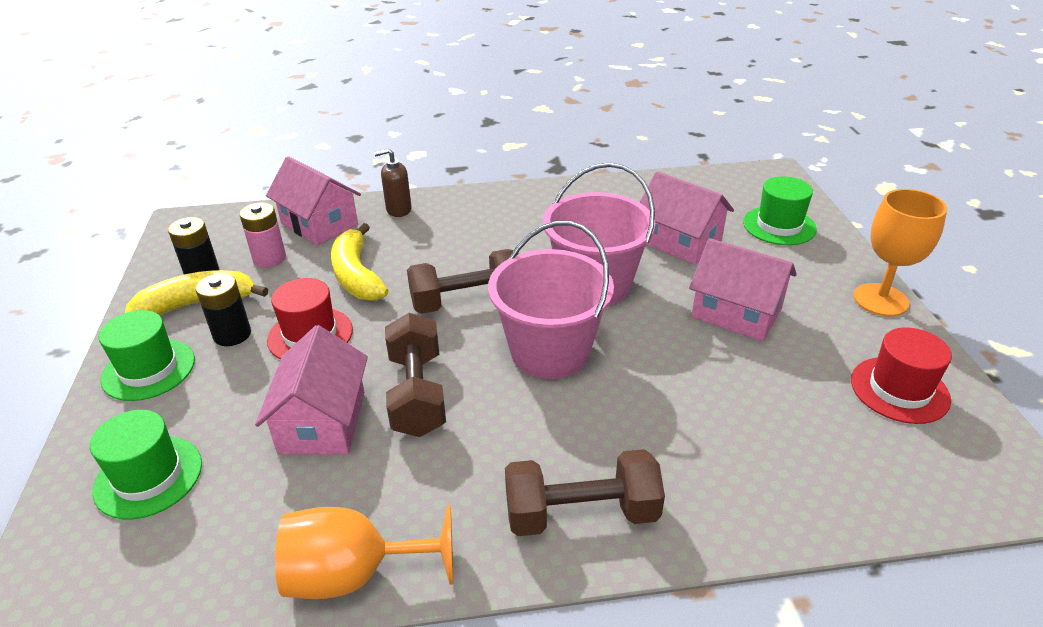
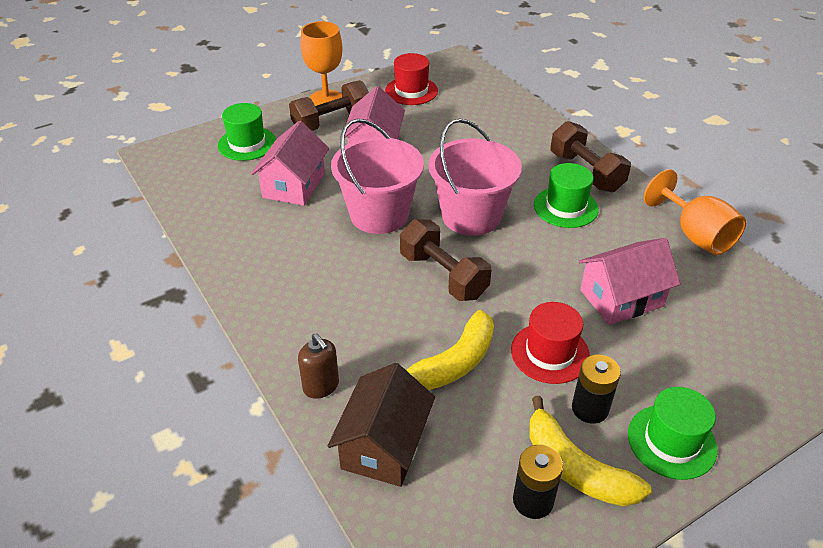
camera: 115 degrees left, 5 degrees up
(148, 477) = (740, 362): green hat -> green hat (565, 207)
(269, 258) = (470, 453): pink battery -> none
(319, 224) = (383, 445): pink house -> brown house
(417, 394) = (559, 263): brown dumbbell -> brown dumbbell (331, 122)

